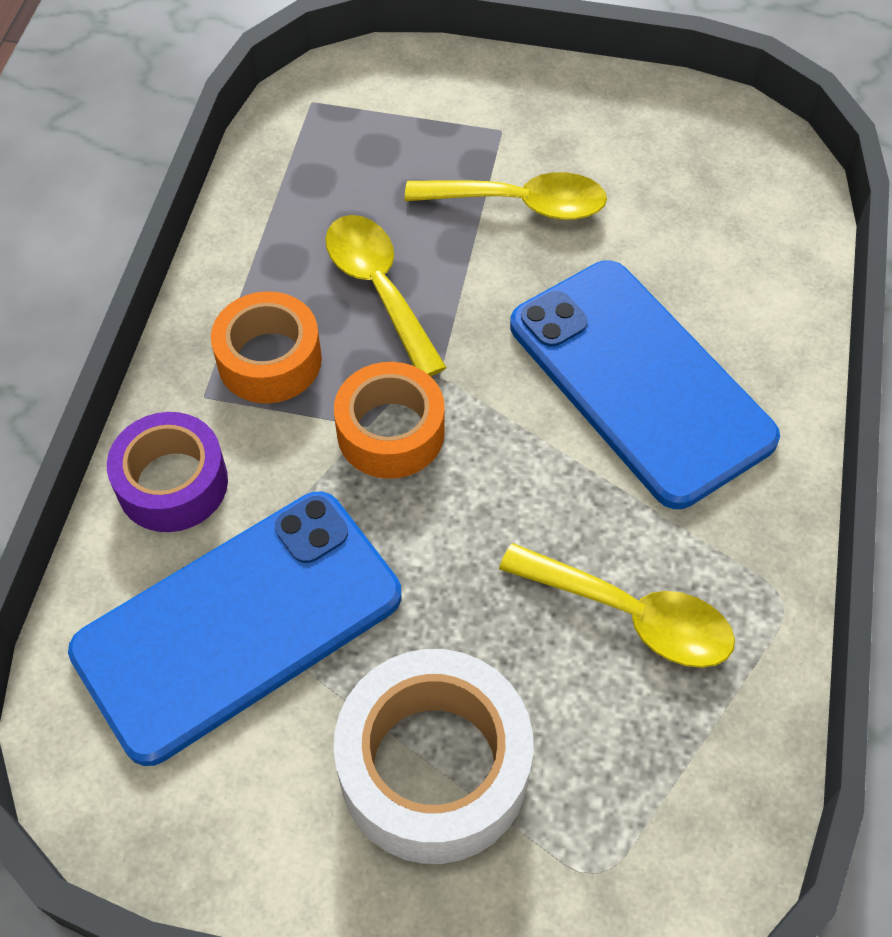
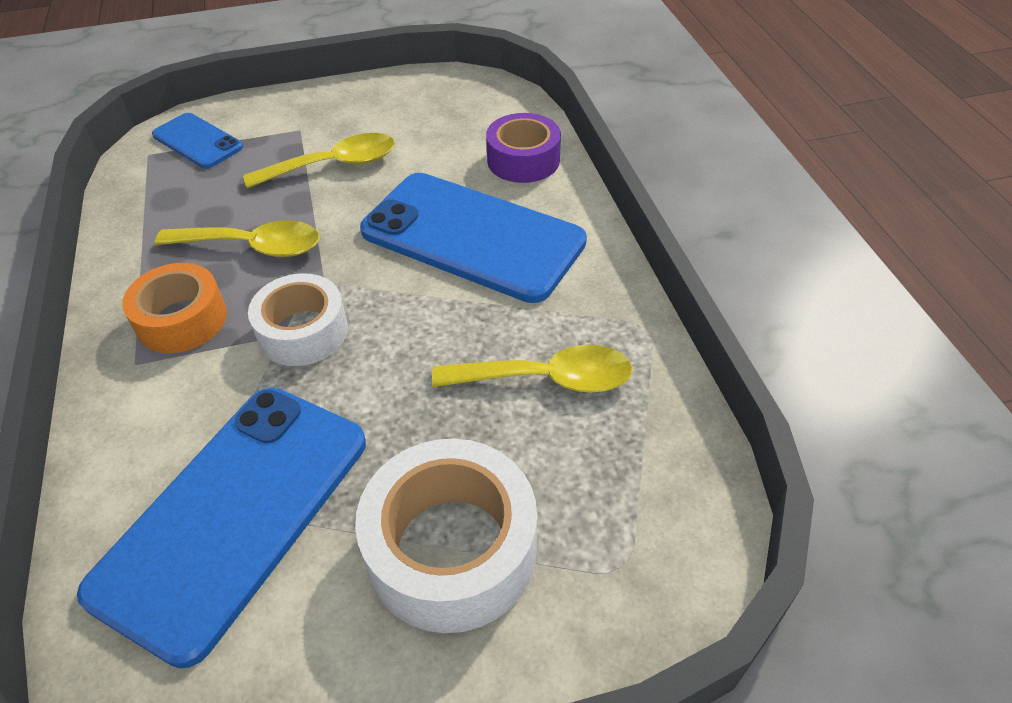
camera: 25 degrees left, 10 degrees down
(172, 483) = (131, 434): purple tape -> purple tape (523, 160)
(375, 103) = (197, 141): none -> blue phone
(379, 289) = (252, 246): yellow spoon -> yellow spoon turned 150 degrees clockwise
(390, 432) = (303, 331): orange tape -> white tape

